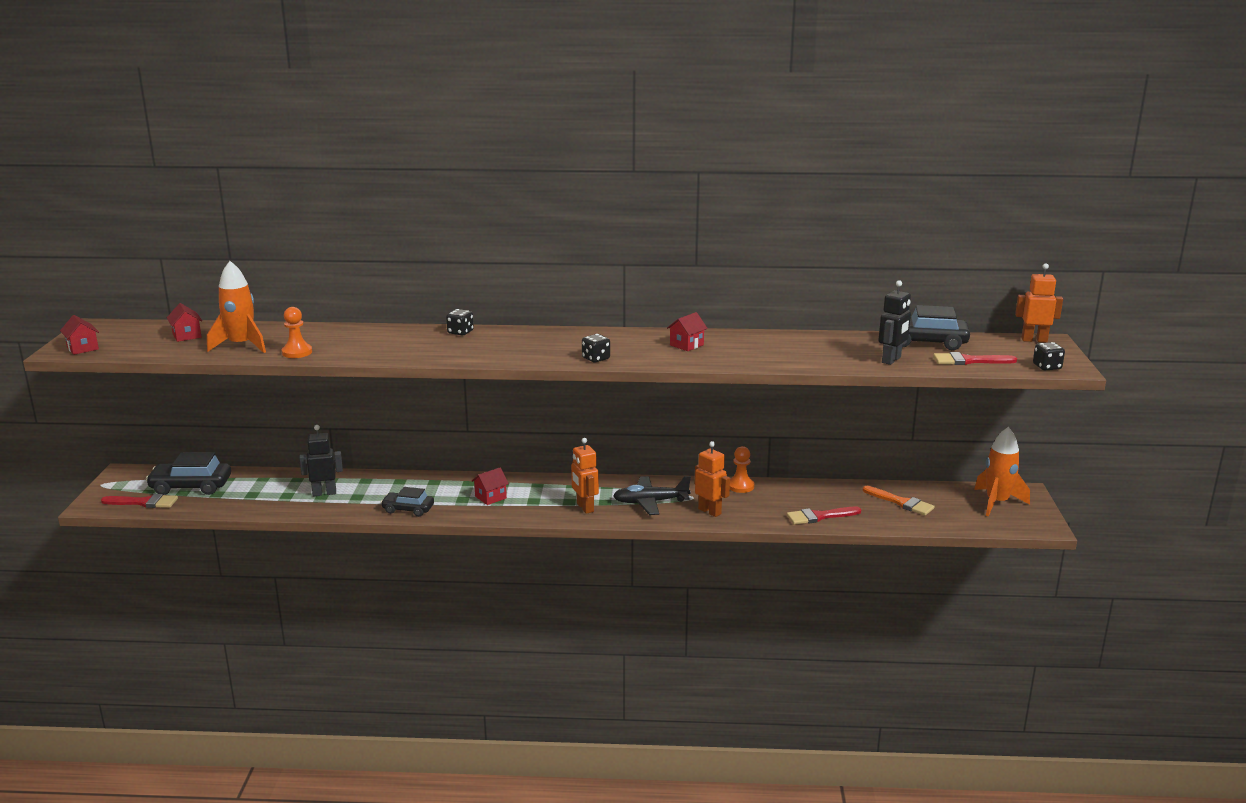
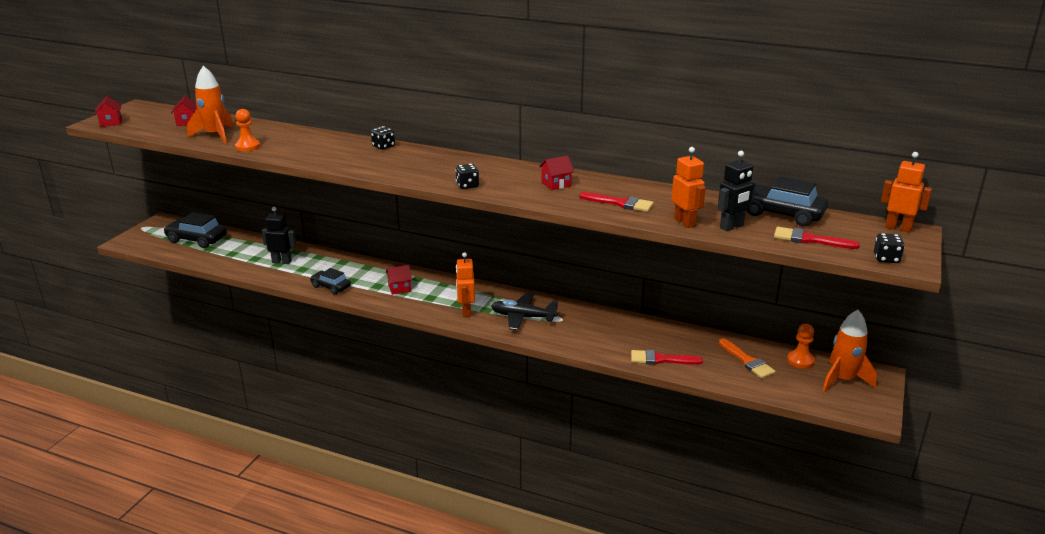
camera: 20 degrees right, 5 degrees up
(144, 502) = (157, 246): red brush -> red brush (620, 203)
(710, 511) = (567, 335): orange robot -> orange robot (685, 222)
(740, 486) = (610, 317): orange pawn -> orange pawn (800, 360)

